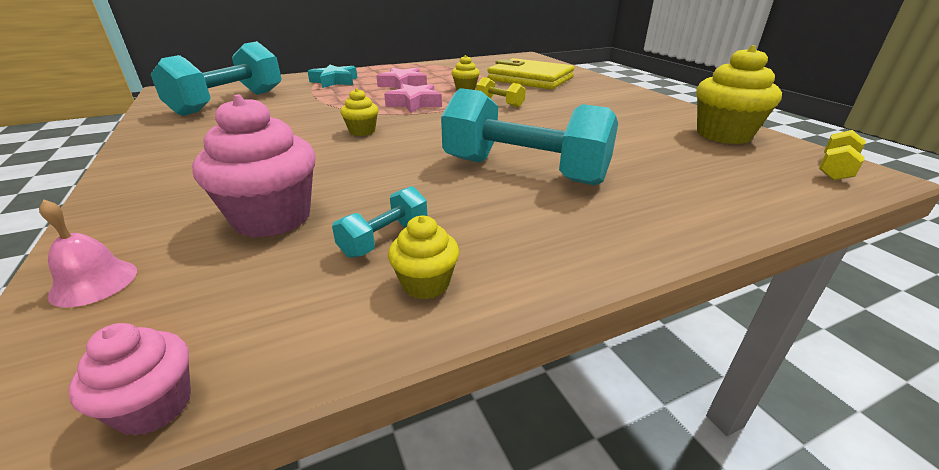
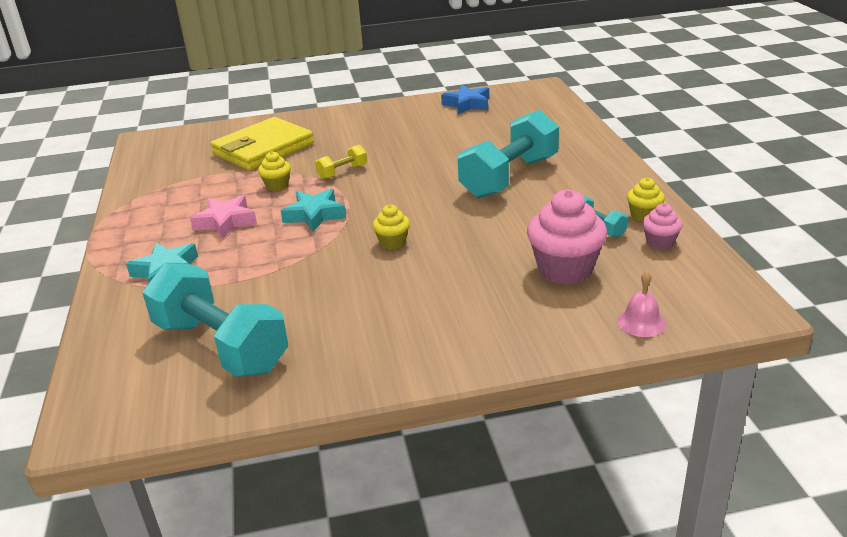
camera: 75 degrees left, 0 degrees up
(155, 406) = (731, 276): pink cupcake -> pink cupcake (660, 242)
(415, 103) = (315, 215): pink star -> turquoise star
(723, 135) = (467, 104): yellow cupcake -> blue star
(835, 169) = (533, 92): yellow dumbbell -> none

